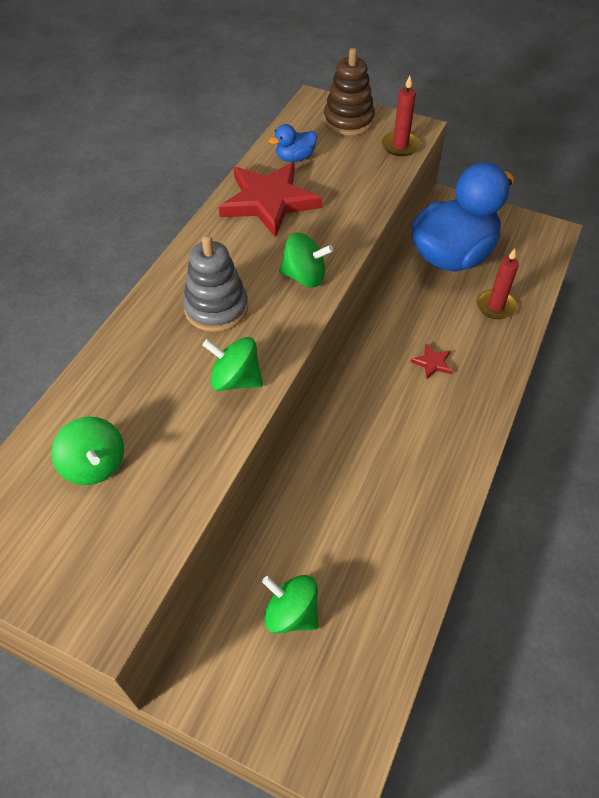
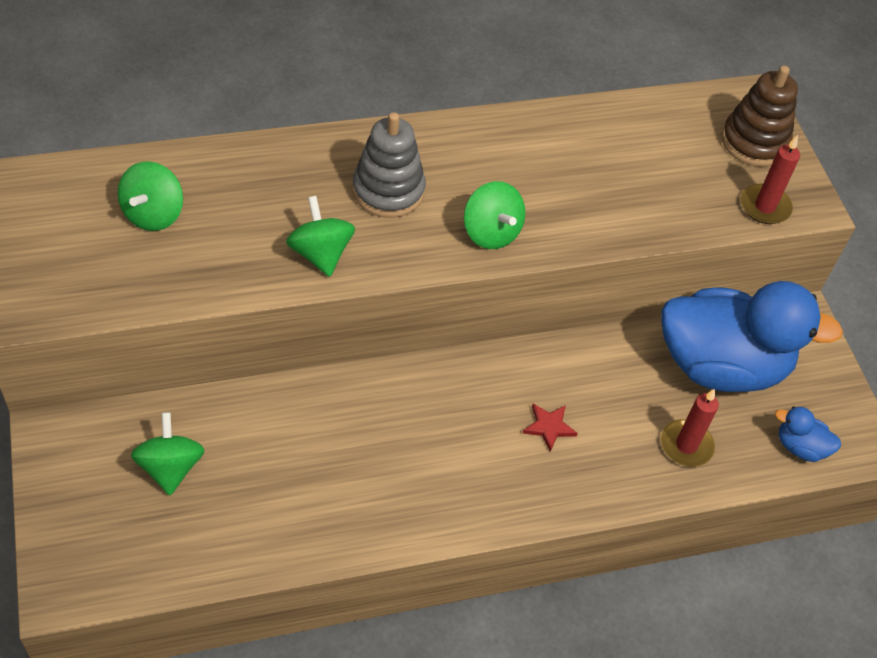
camera: 45 degrees right, 0 degrees up
(269, 201) = (563, 148): red star -> none
(295, 158) = (647, 131): blue duck -> blue duck (800, 447)

